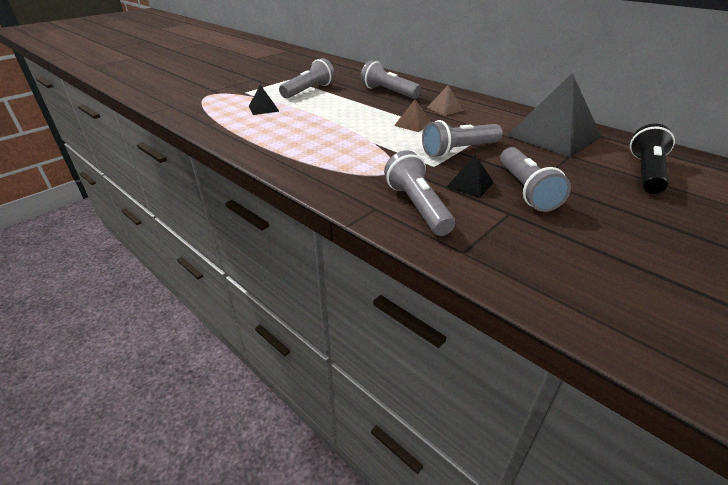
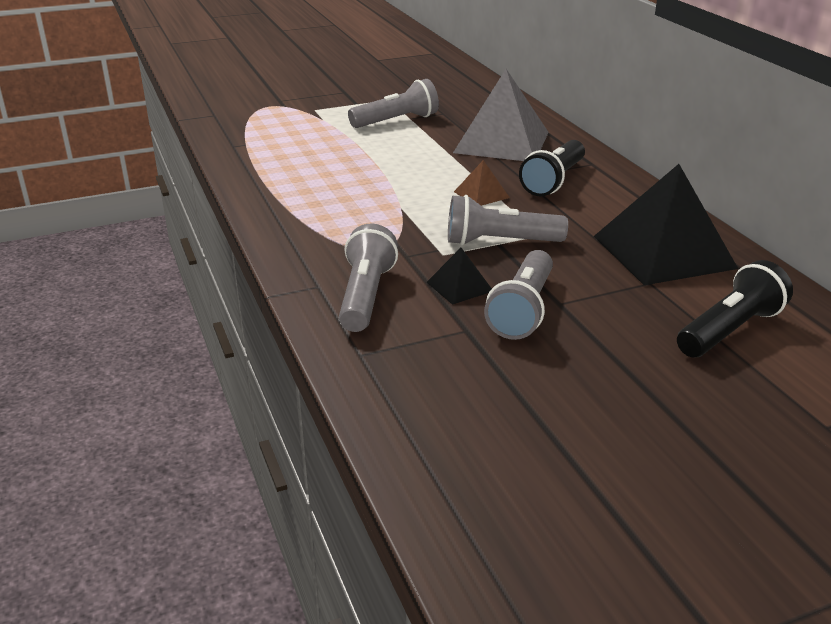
camera: 25 degrees right, 5 degrees down
(263, 108) = (315, 137): black pyramid -> none
(388, 92) = (502, 142): grey flashlight -> grey pyramid
(445, 109) = (554, 181): brown pyramid -> black flashlight

